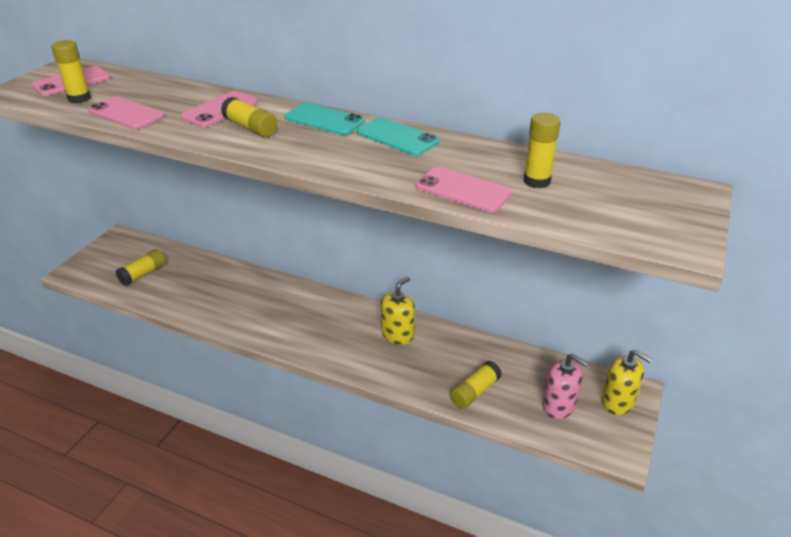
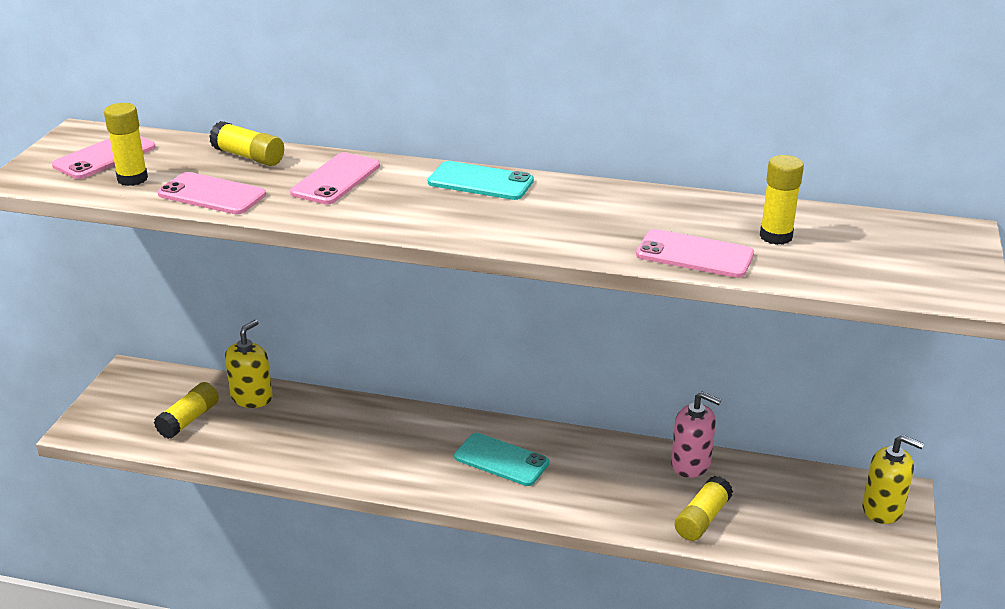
camera: 10 degrees left, 5 degrees down
(250, 128) = (391, 200): yellow glue stick -> yellow glue stick (248, 157)
(397, 137) = (584, 197): turquoise phone -> turquoise phone (501, 460)
(397, 334) = (578, 460): yellow soap dispenser -> yellow soap dispenser (252, 397)
(558, 406) = (812, 522): pink soap dispenser -> pink soap dispenser (691, 464)

